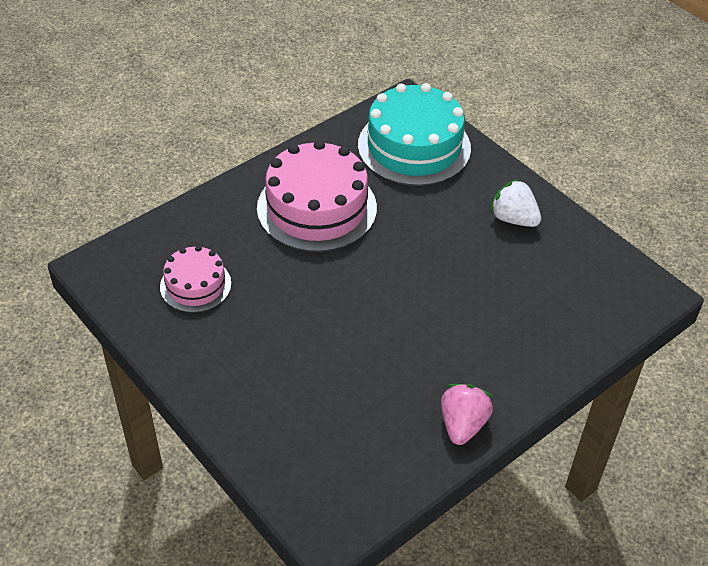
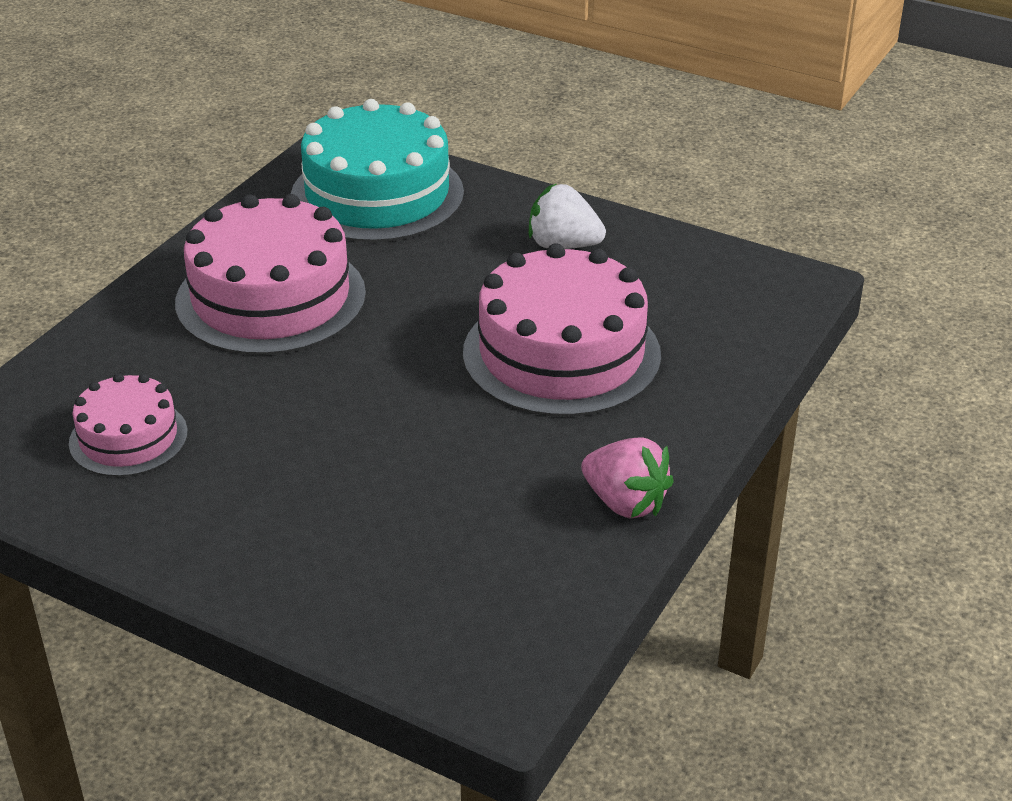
camera: 20 degrees left, 10 degrees down
(462, 425) = (625, 503): pink strawberry -> pink strawberry turned 135 degrees clockwise
(474, 302) = (561, 354): none -> pink cake

